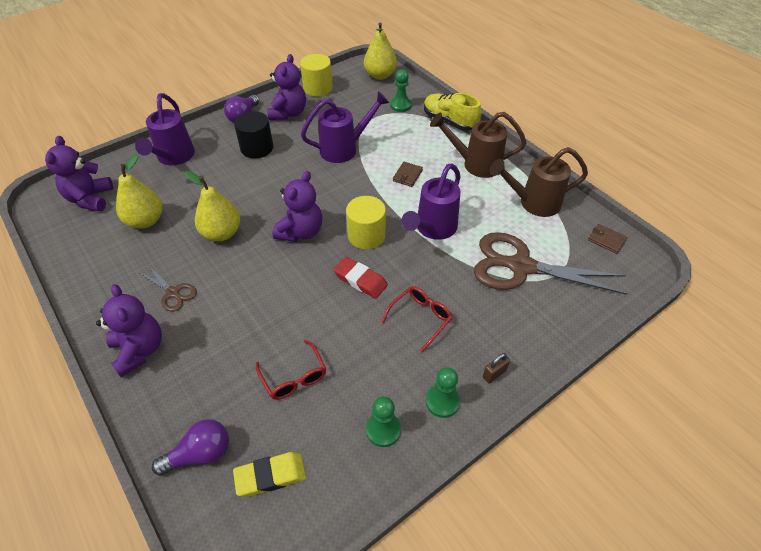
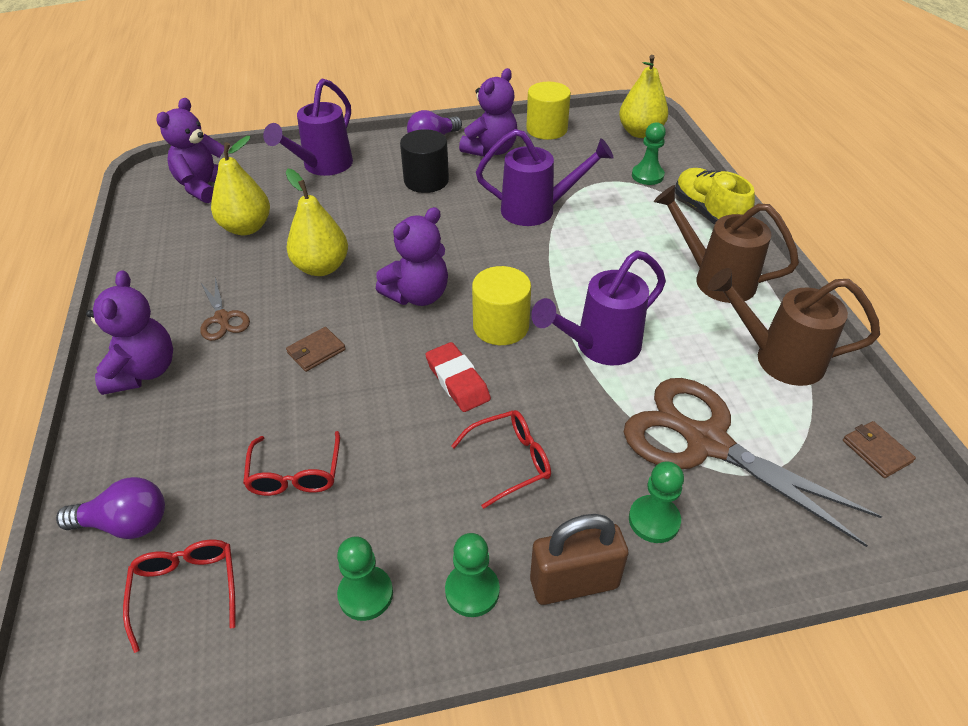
camera: 25 degrees right, 5 degrees down
(270, 476) = (186, 590): yellow eraser -> red glasses
(407, 175) = (604, 266): brown wallet -> brown wallet (316, 351)
(494, 374) = (574, 583): brown padlock -> brown padlock, size x2.02
(517, 322) = (654, 520): none -> green pawn

